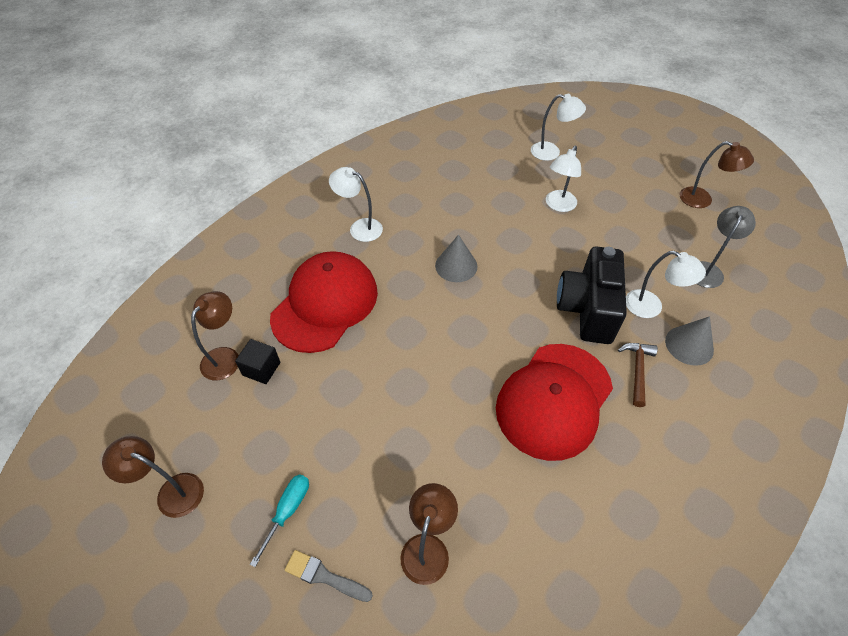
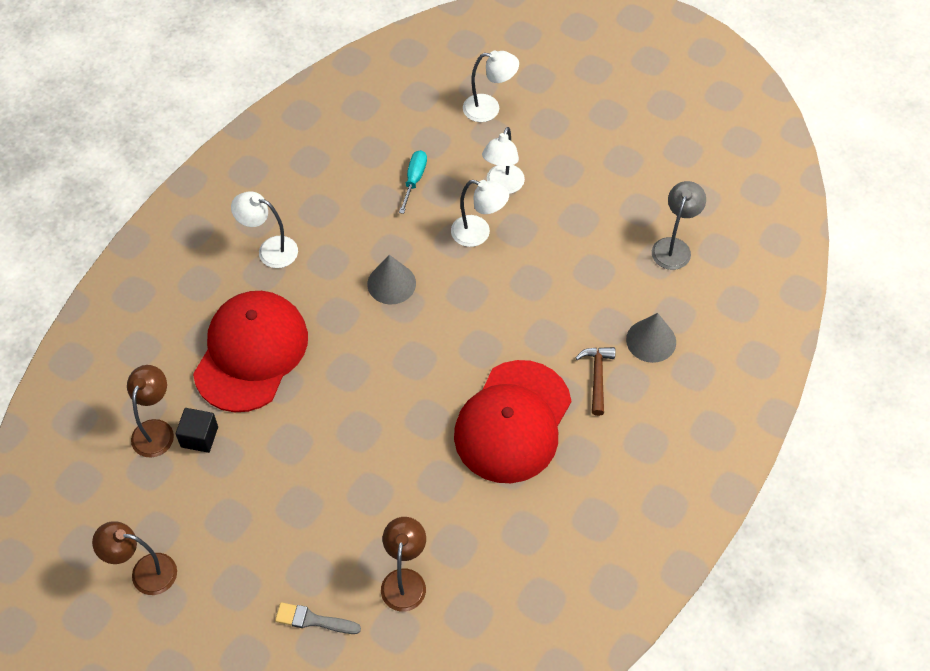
camera: 10 degrees left, 5 degrees up
(287, 511) = (264, 571): turquoise screwdriver -> turquoise screwdriver (414, 180)
(587, 309) = (542, 315): black camera -> none
(651, 307) = (611, 302): white lamp -> white lamp (478, 234)
(702, 200) = (671, 154): brown lamp -> none

